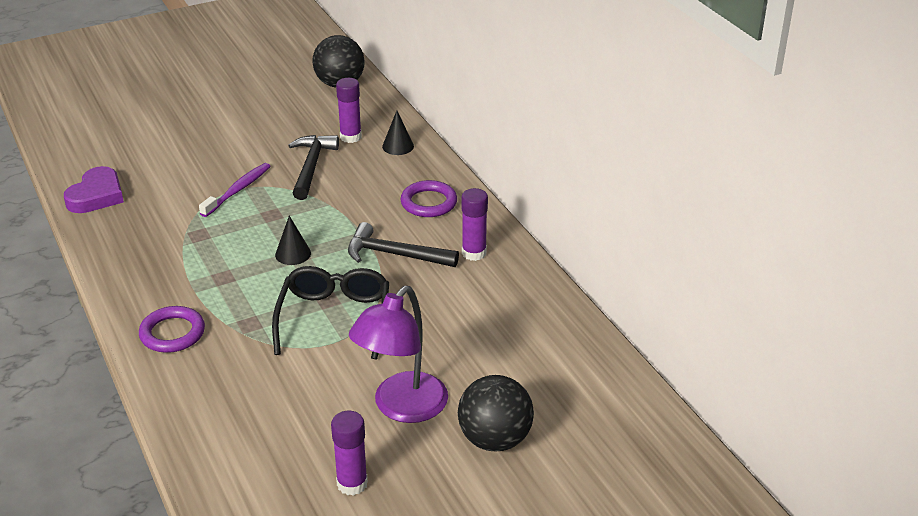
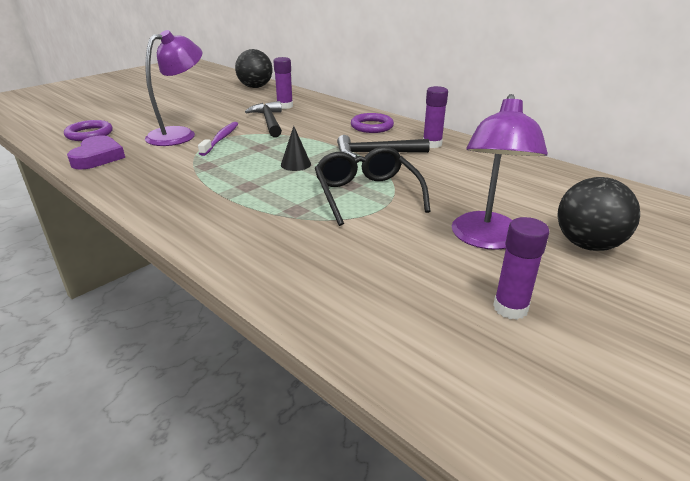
camera: 20 degrees left, 5 degrees down
(172, 333) = (227, 229): purple ring -> purple ring (89, 134)
(197, 172) = (180, 134): none -> purple lamp
(398, 146) = (322, 106): black cone -> none

